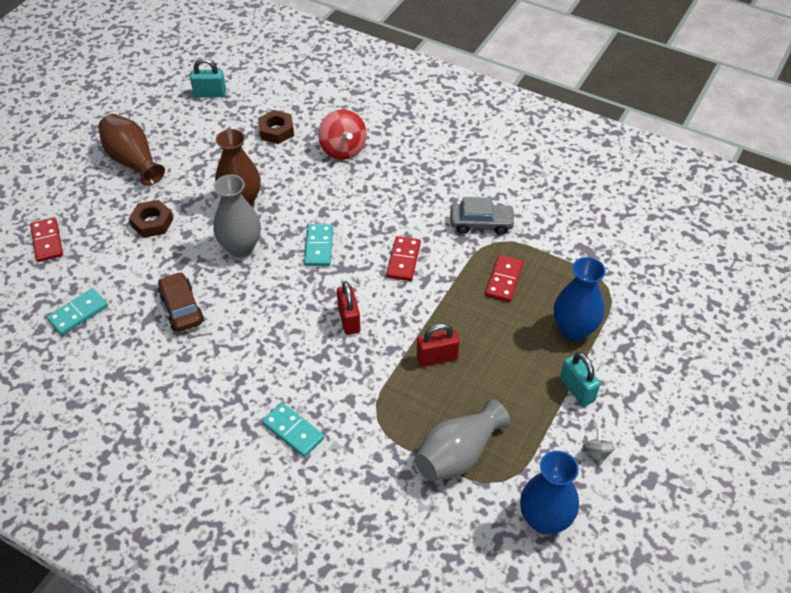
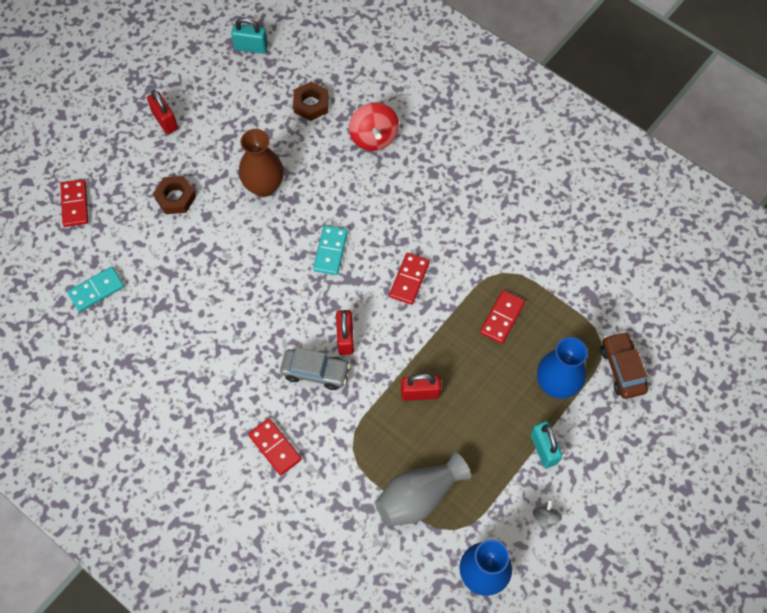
camera: 10 degrees right, 15 degrees up
(133, 161) = (165, 121): brown vase -> red padlock
(181, 308) = (191, 300): brown car -> brown car (622, 369)
(241, 247) = (256, 240): grey vase -> none
(293, 431) = (275, 447): turquoise domino -> red domino
(481, 224) = (494, 249): grey car -> grey car (315, 372)

